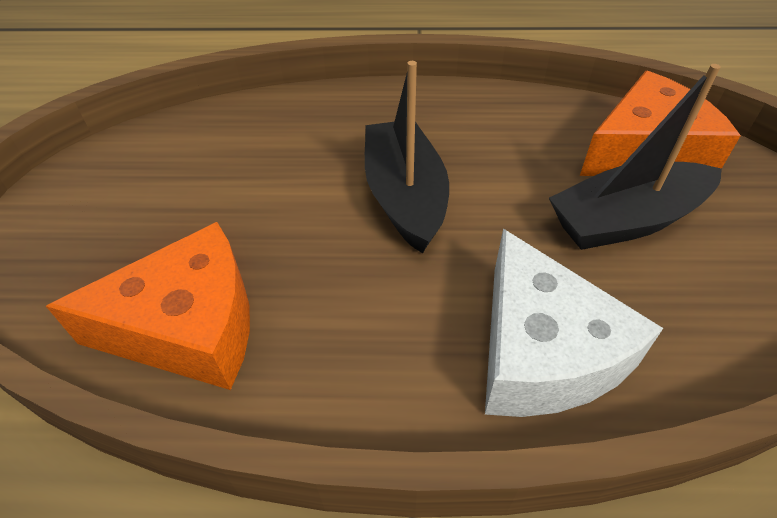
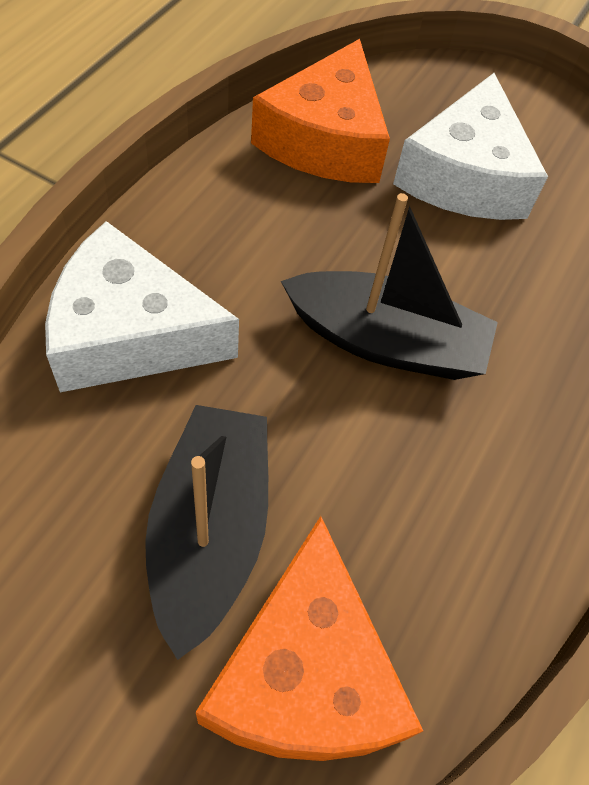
camera: 110 degrees right, 10 degrees up
(189, 211) = (465, 176): none -> white cheese

